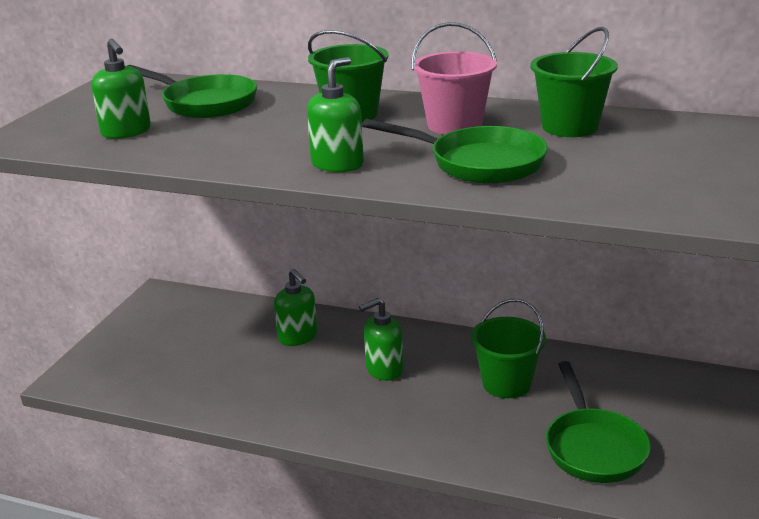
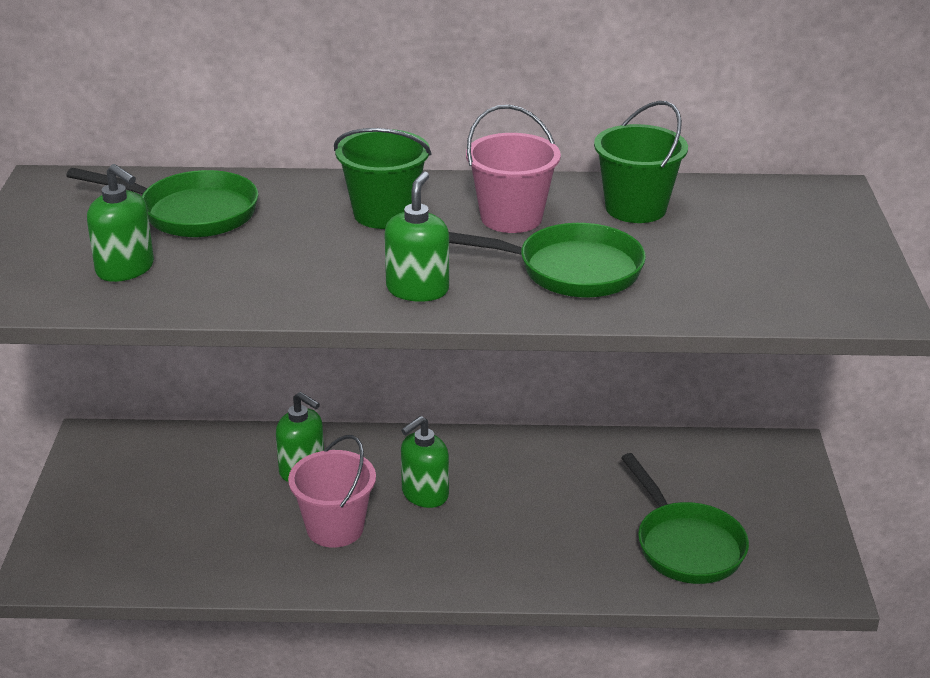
camera: 20 degrees left, 5 degrees up
(300, 383) = (335, 528): none -> pink bucket
(506, 383) = (567, 488): green bucket -> none

